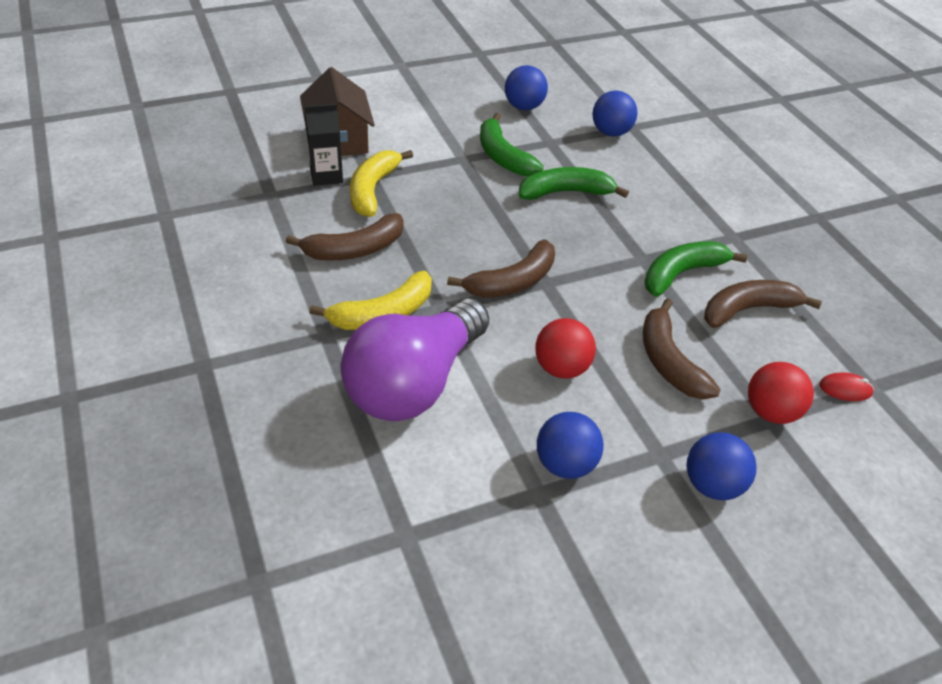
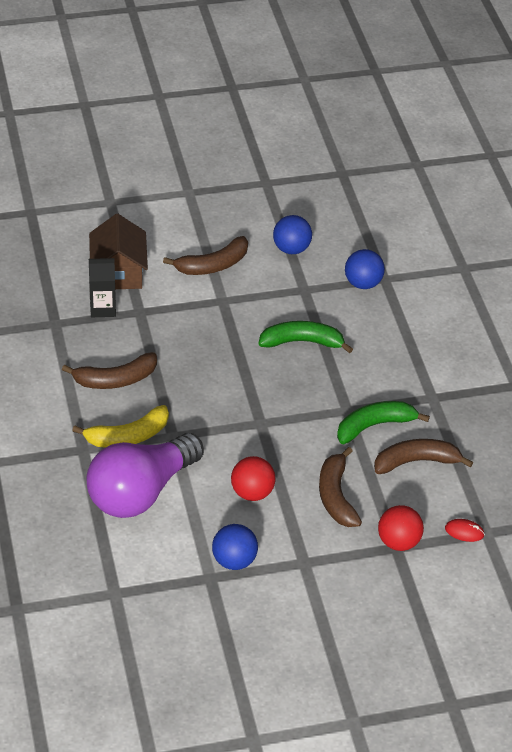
camera: 10 degrees right, 0 degrees up
(373, 190) = (139, 325): yellow banana -> none
(503, 156) = (258, 301): green banana -> none
(512, 282) = (234, 419): brown banana -> brown banana (213, 265)
(712, 485) = (333, 586): blue ball -> none

